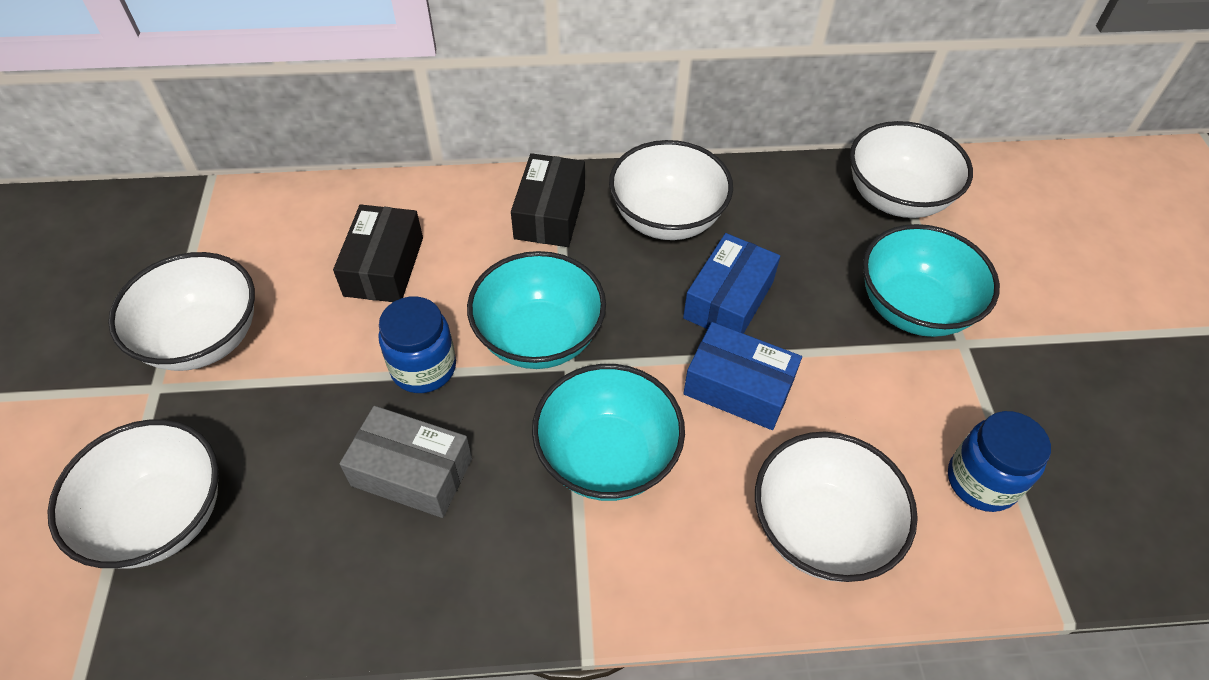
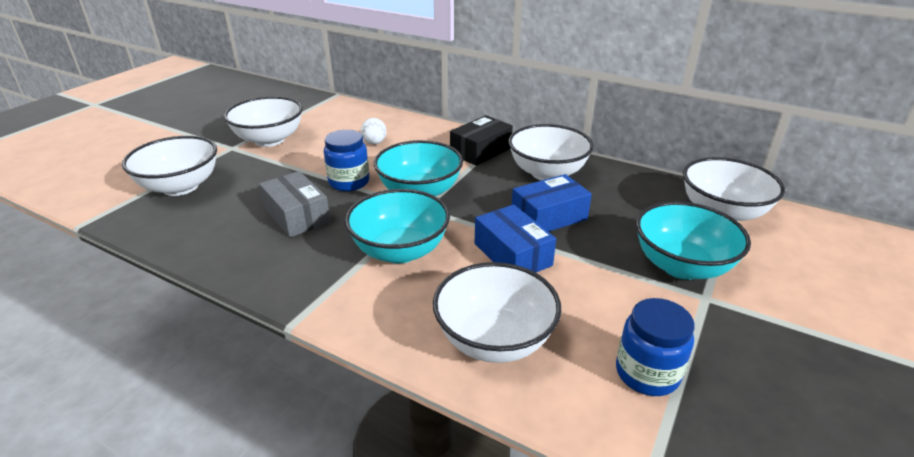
camera: 35 degrees right, 20 degrees down
(384, 266) = (374, 143): black box -> white egg

